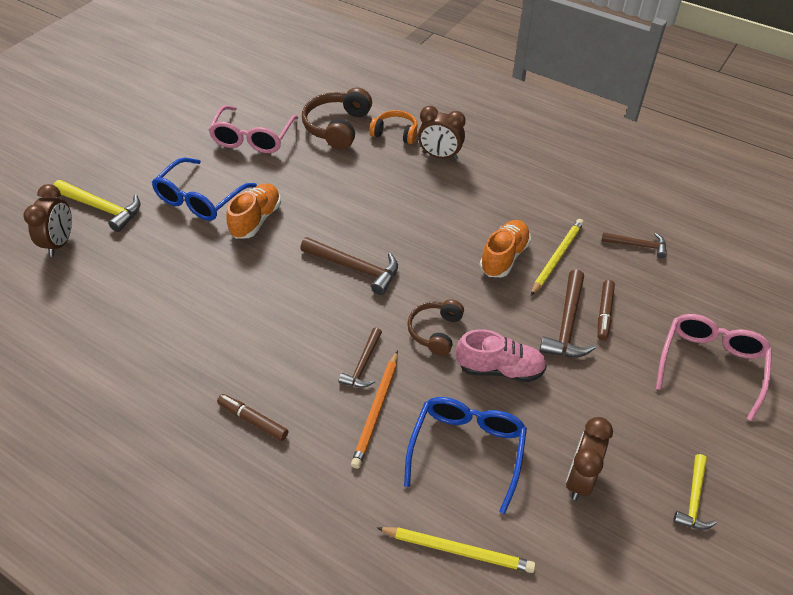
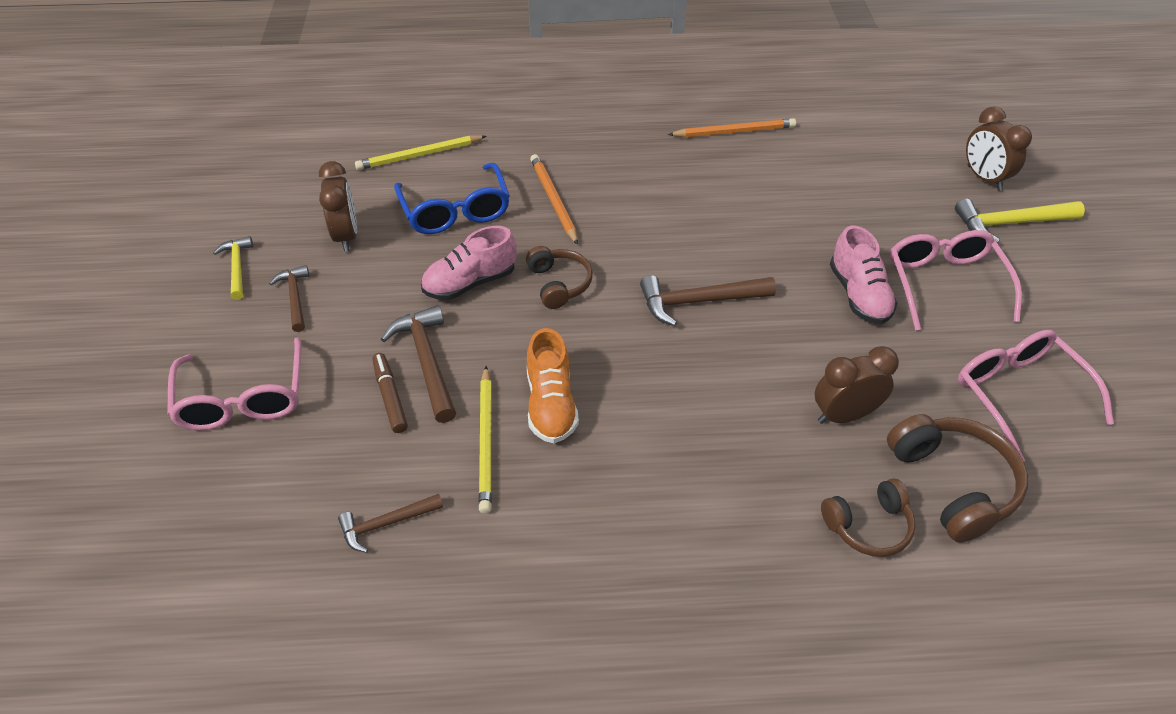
camera: 145 degrees right, 0 degrees up
(156, 392) = (734, 131): none -> orange pencil
(200, 199) = (944, 283): blue glasses -> pink glasses
(253, 420) = (642, 151): brown marker -> none
(256, 220) = (859, 295): orange shoe -> pink shoe
(363, 364) = (598, 225): brown hammer -> brown hammer (295, 298)
(395, 133) = (868, 526): orange headphones -> brown headphones
(440, 156) = (766, 521): brown clock -> brown clock (844, 415)

